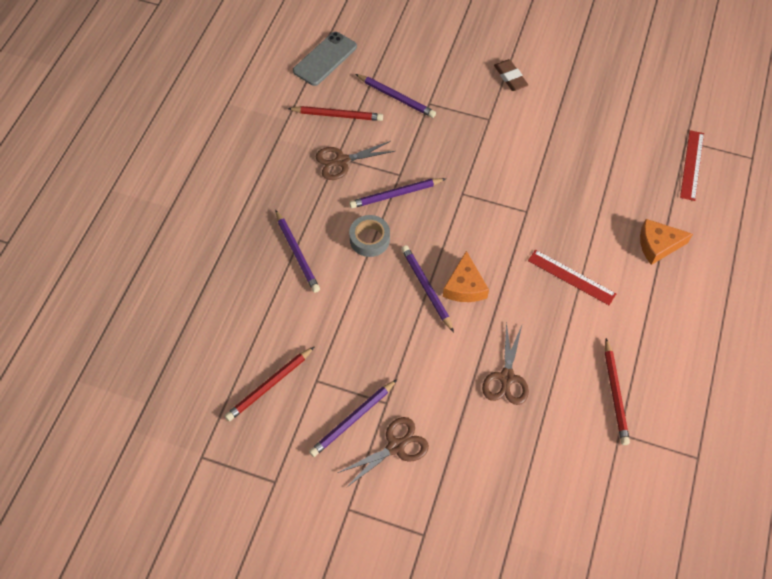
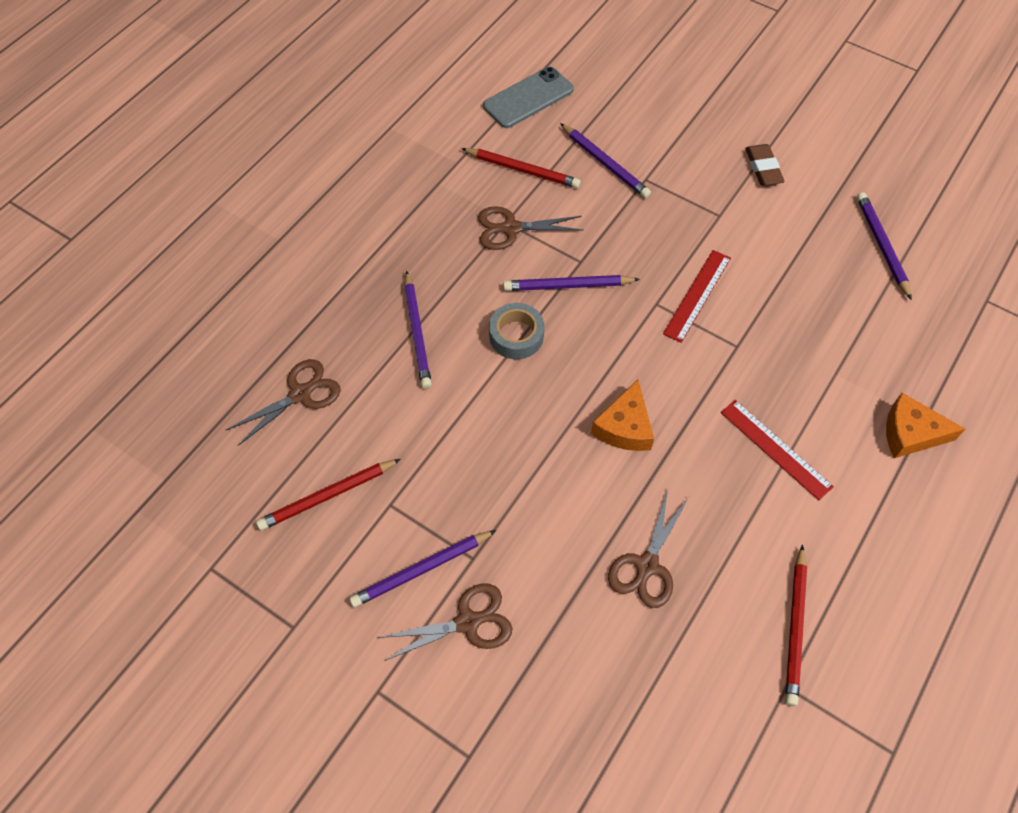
camera: 15 degrees right, 0 degrees up
(225, 318) = (300, 394): none -> brown scissors
(426, 288) = (572, 417): purple pencil -> purple pencil (881, 246)
(692, 165) = (987, 334): red ruler -> red ruler (697, 295)

